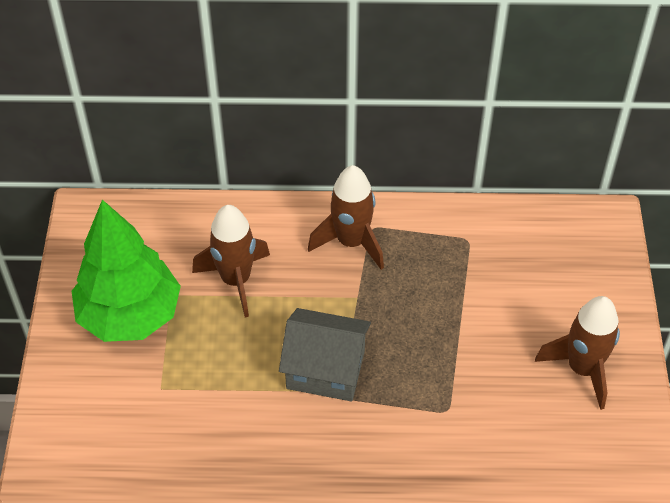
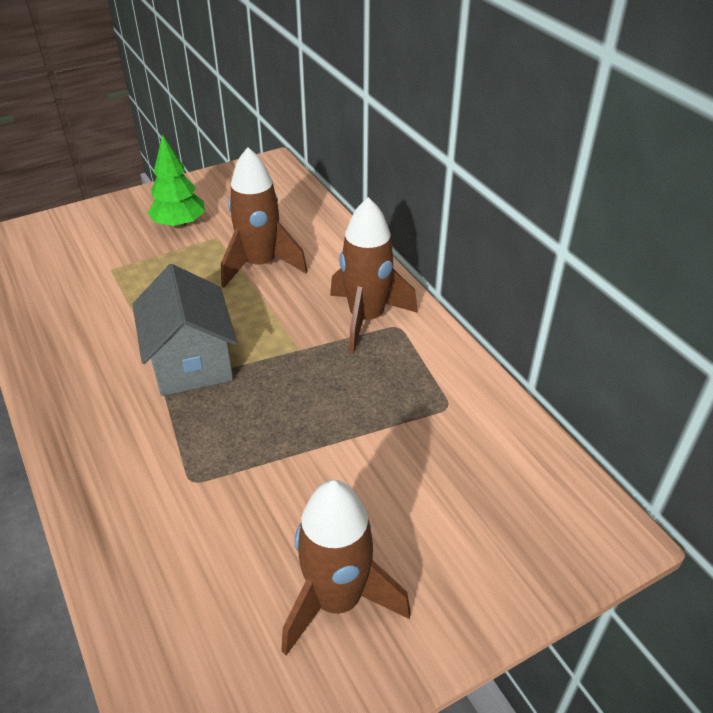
camera: 60 degrees right, 10 degrees down
(130, 315) = (179, 224): green tree -> green tree, size x0.54

